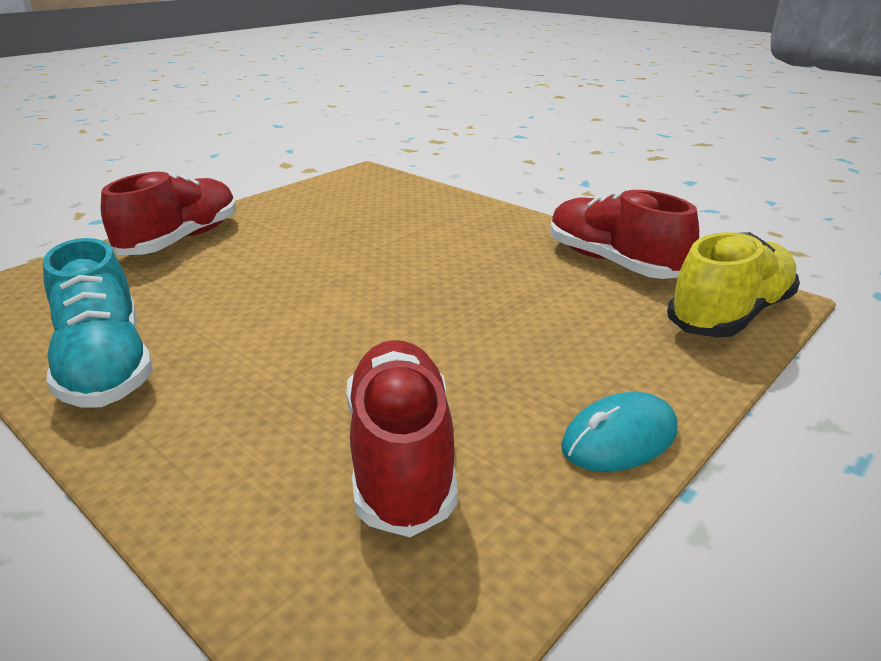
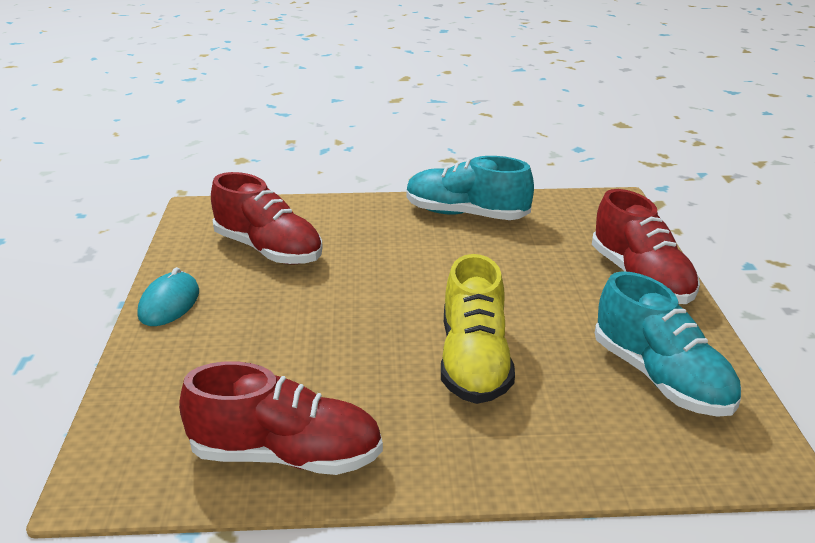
camera: 135 degrees right, 0 degrees up
(327, 204) = (661, 378): none -> turquoise shoe
(729, 315) = (135, 440): yellow shoe -> yellow shoe (474, 362)

